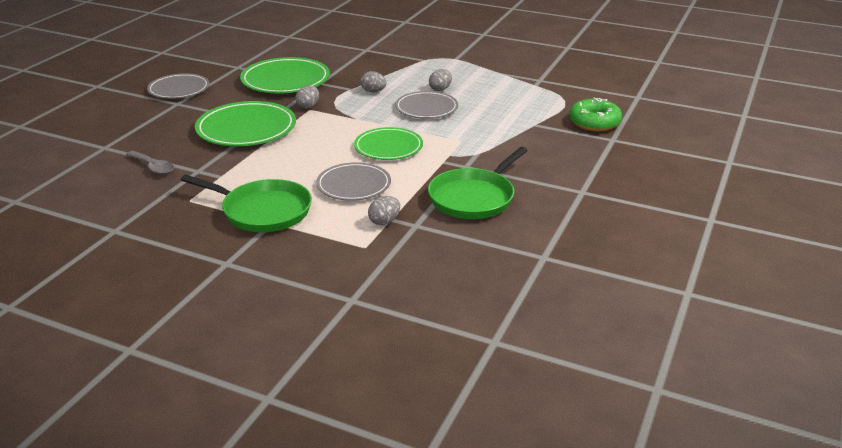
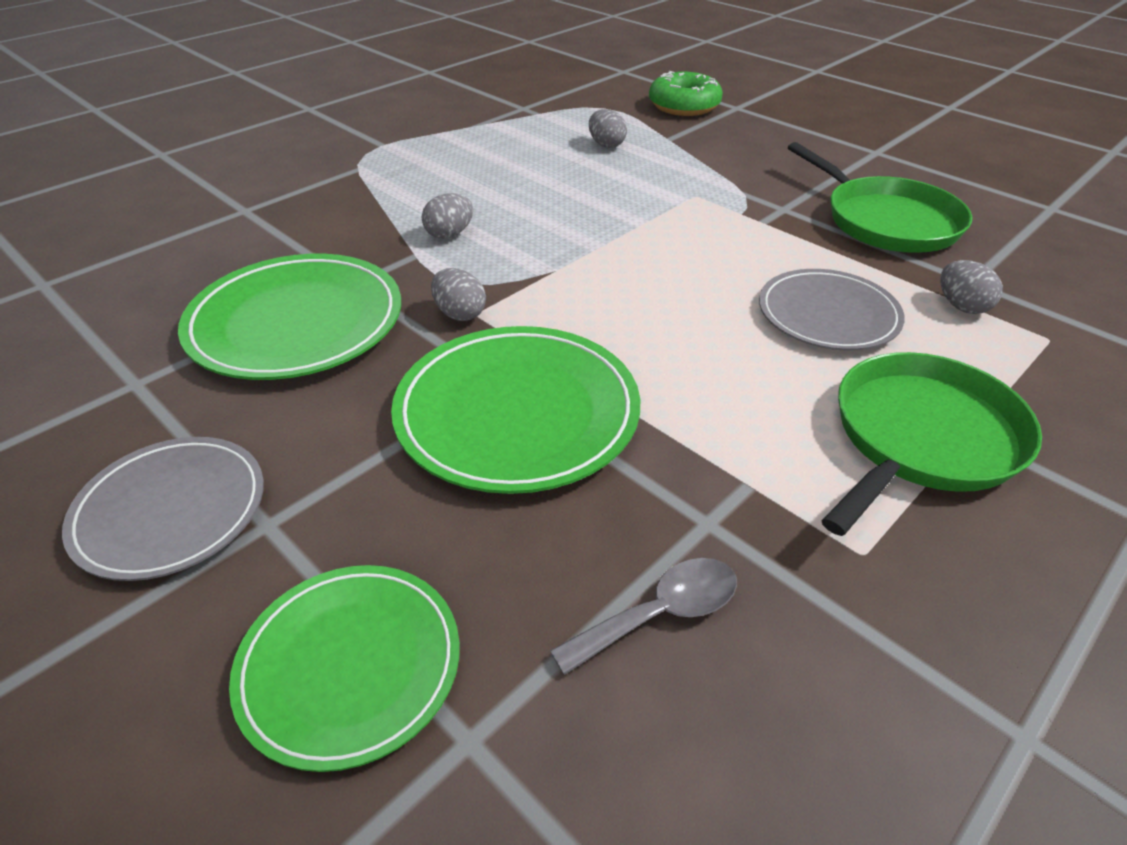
camera: 70 degrees left, 10 degrees up
(388, 147) = (691, 258): green plate -> green plate (350, 666)
(426, 108) = (559, 201): grey plate -> none
(440, 89) = (493, 177): grey egg -> grey egg (606, 145)

